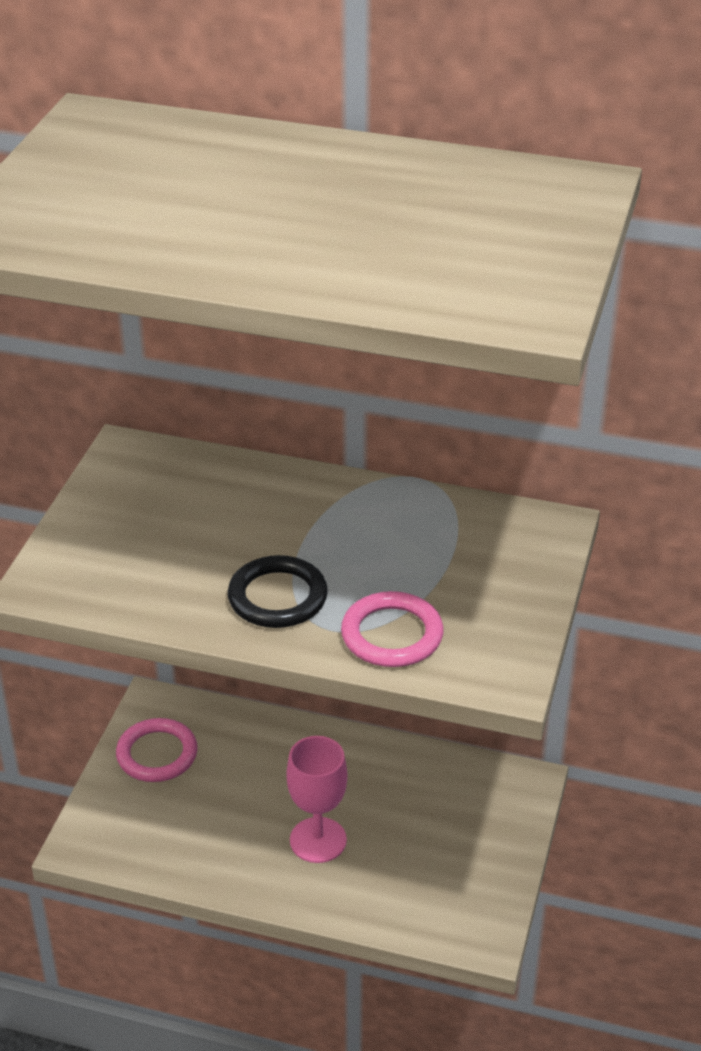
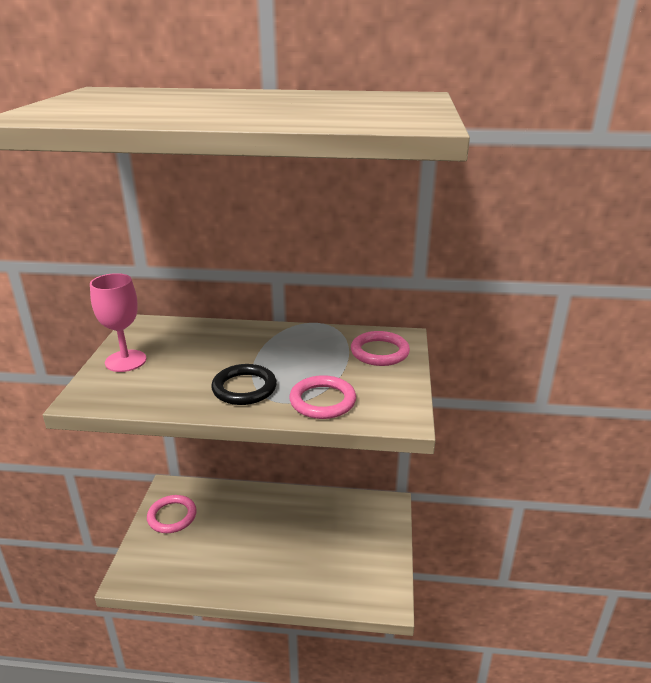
camera: 10 degrees left, 10 degrees down
(318, 840) = (276, 554): pink goblet -> pink goblet (125, 361)
(505, 552) = (379, 352): none -> pink ring

